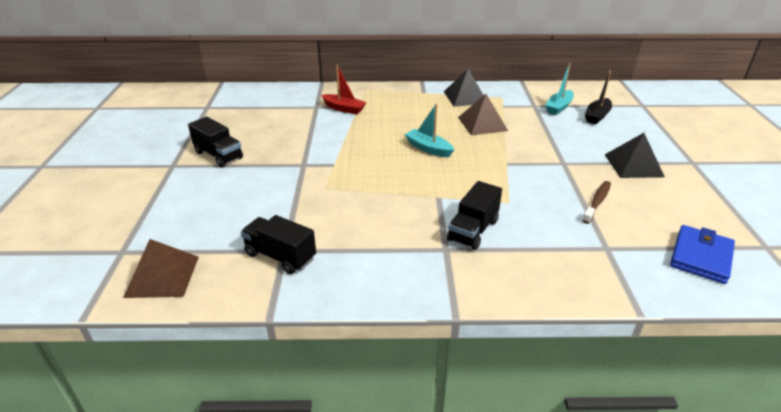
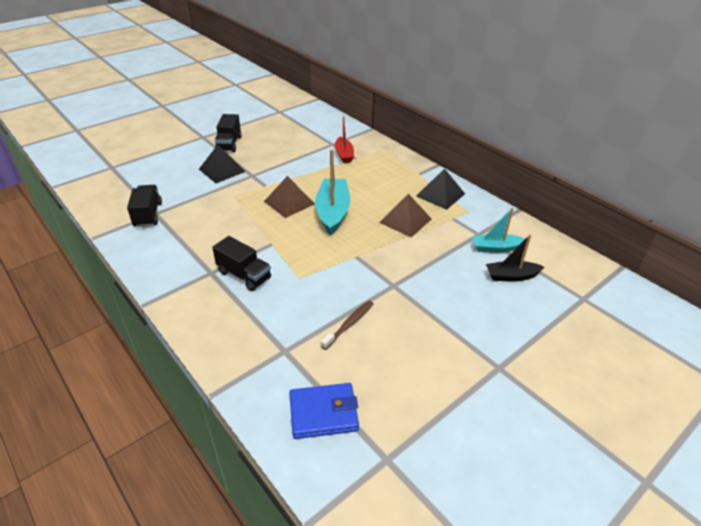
camera: 50 degrees right, 5 degrees up
(162, 276) = (101, 189): brown pyramid -> brown pyramid (289, 202)
(428, 148) = (332, 212): turquoise boat -> turquoise boat, size x1.65
(473, 230) = (244, 275): black truck -> black truck turned 135 degrees counterclockwise
(597, 202) = (349, 324): brown toothbrush -> brown toothbrush turned 45 degrees counterclockwise
(633, 165) = (441, 328): black pyramid -> black pyramid (222, 170)

